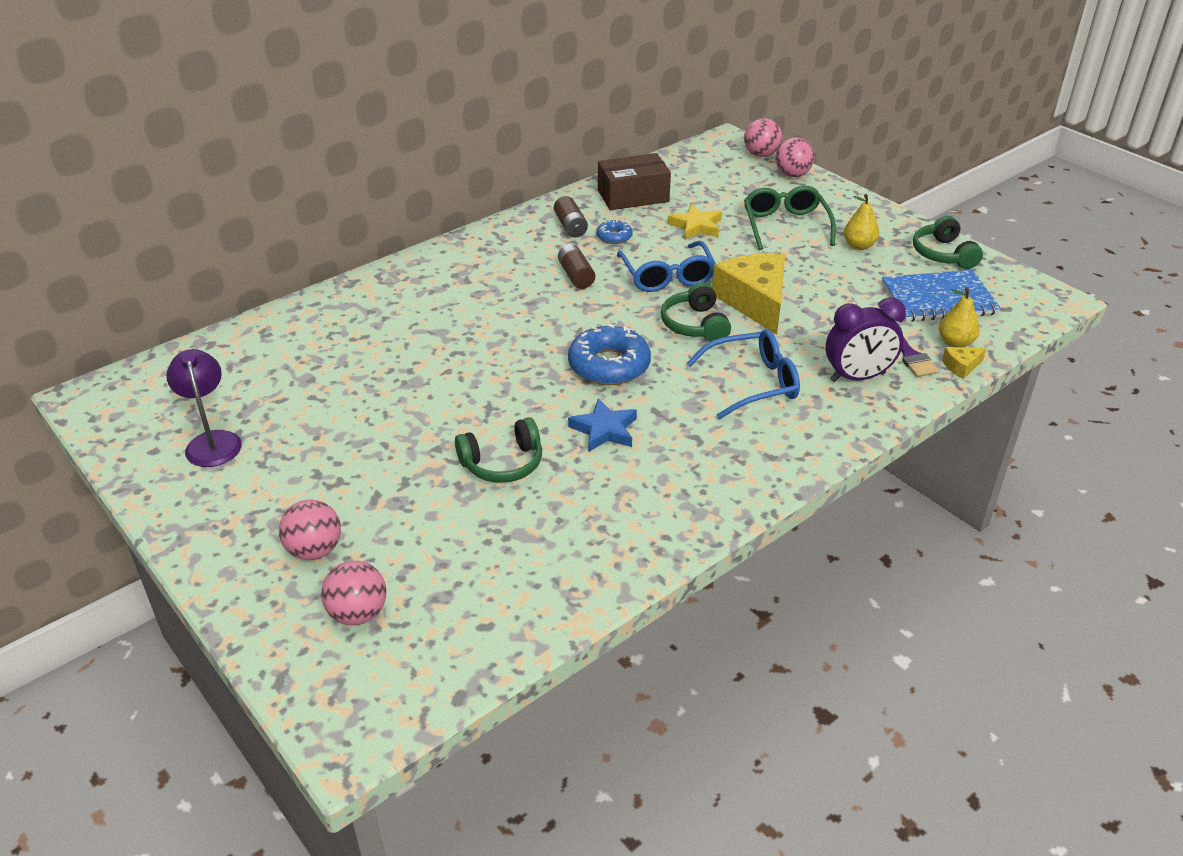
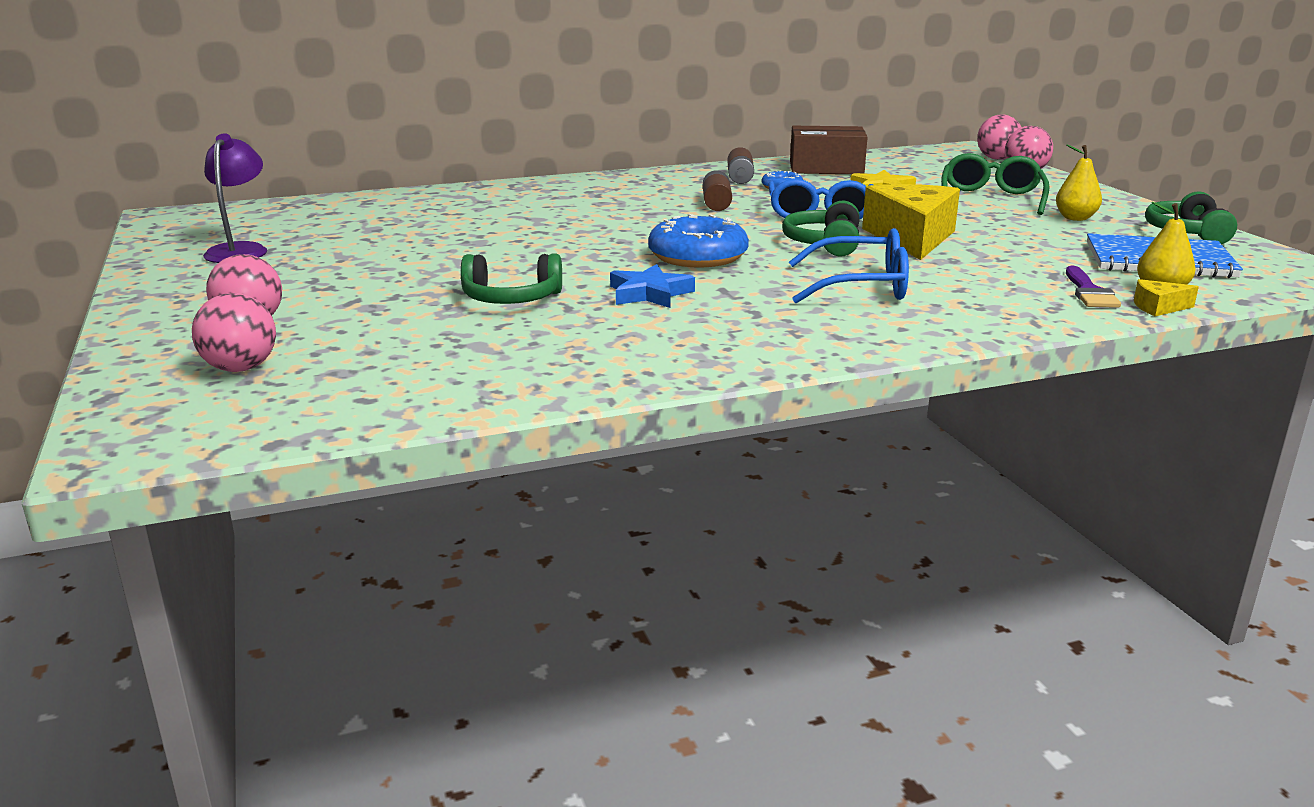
camera: 20 degrees right, 15 degrees down
(857, 377) = (1004, 298): purple clock -> none

